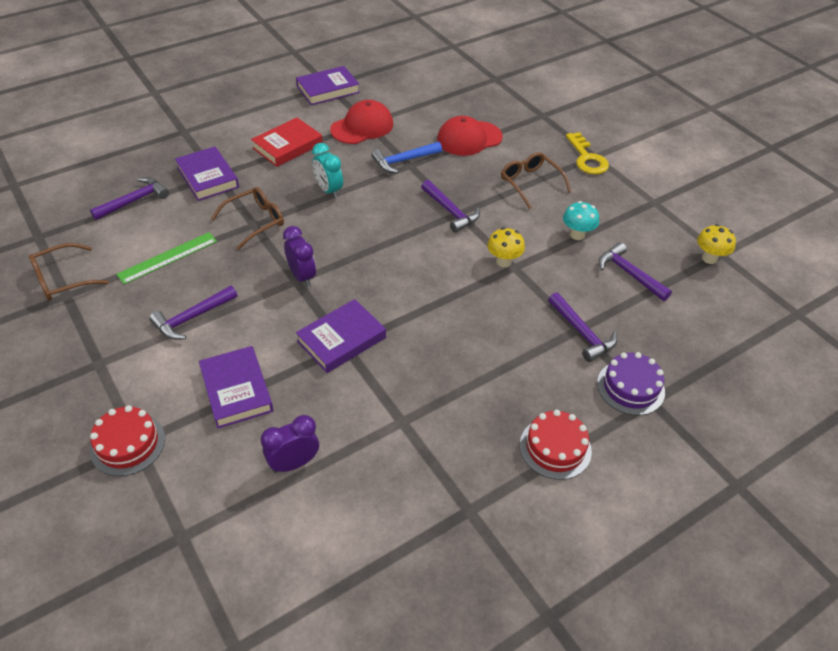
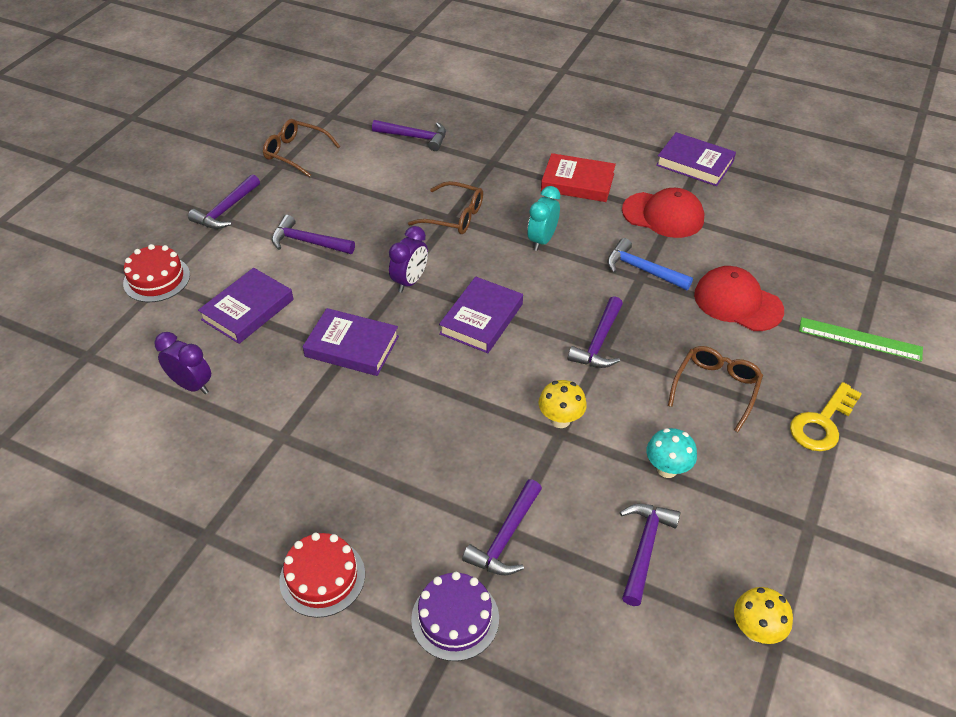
camera: 60 degrees right, 0 degrees up
(86, 357) = (226, 210): none -> purple hammer
(168, 257) = (365, 191): green ruler -> green ruler (860, 339)
(208, 177) = (484, 159): purple book -> purple book (481, 319)

